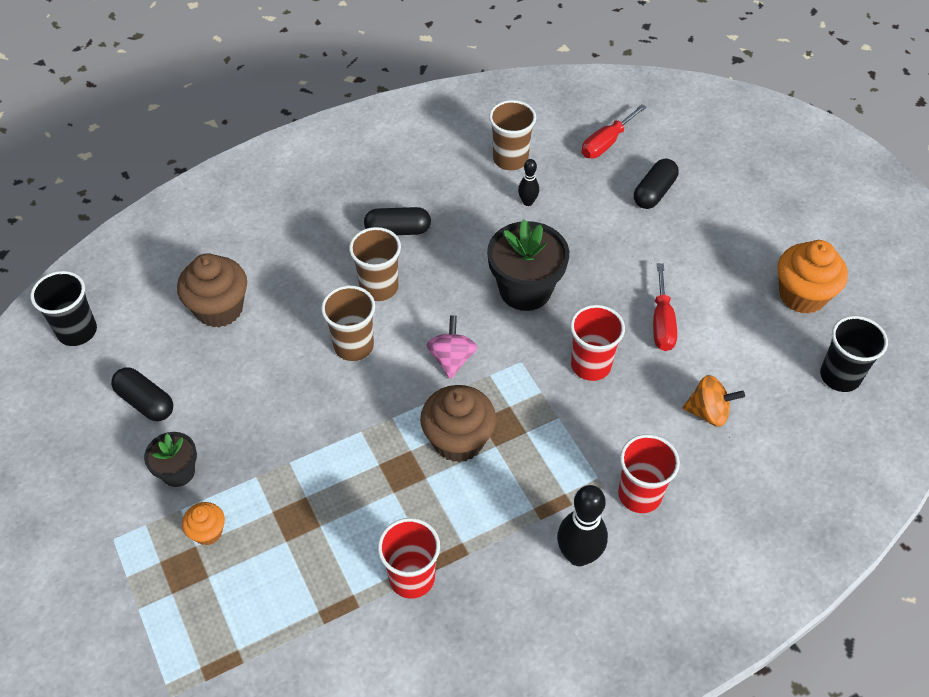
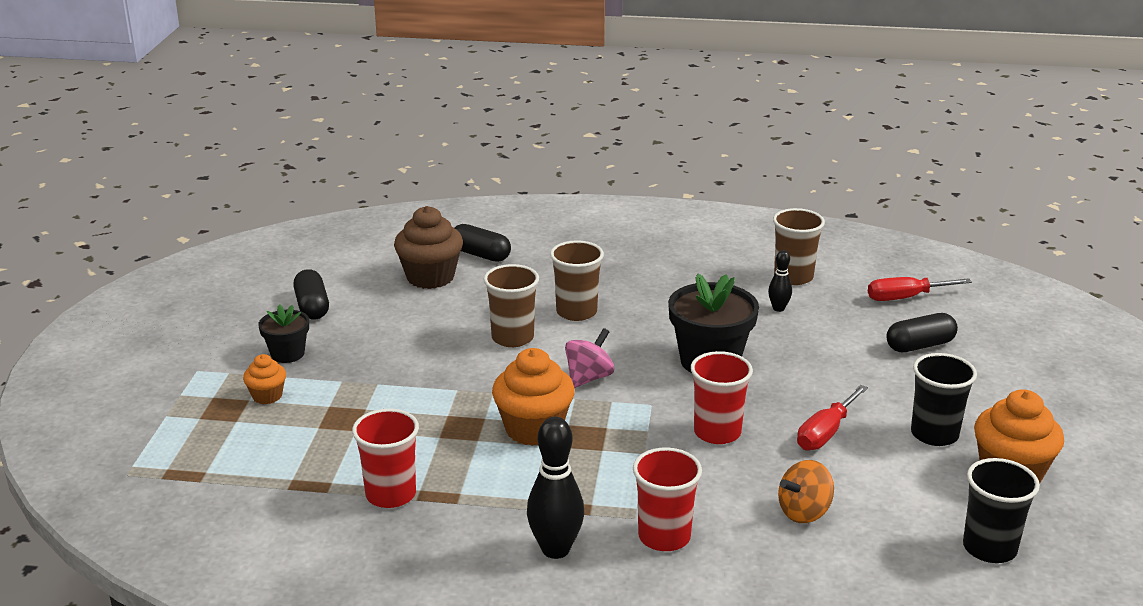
camera: 35 degrees right, 25 degrees down
(77, 331) = (311, 251): black cup -> black cup (934, 434)
(398, 230) = (634, 285): black capsule -> black capsule (480, 254)
(458, 440) = (534, 429): brown cupcake -> orange cupcake
(708, 412) = (804, 512): orange spinning top -> orange spinning top turned 105 degrees clockwise

